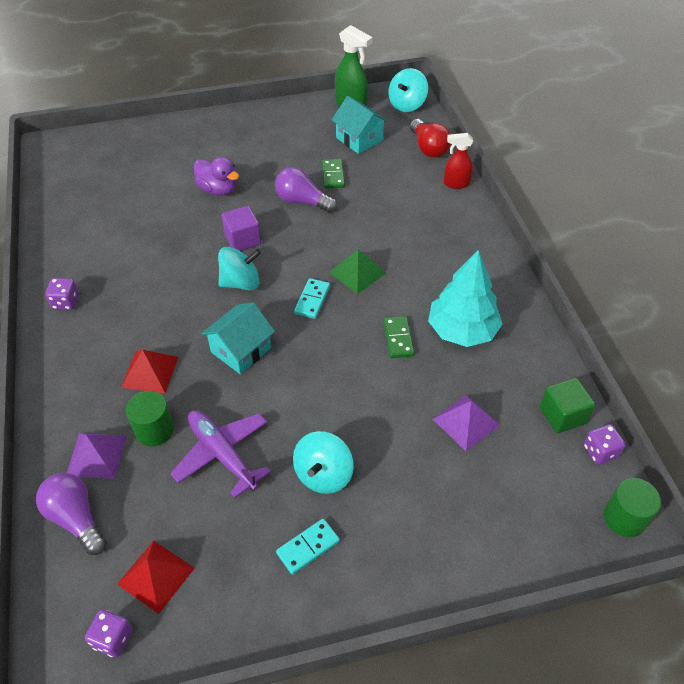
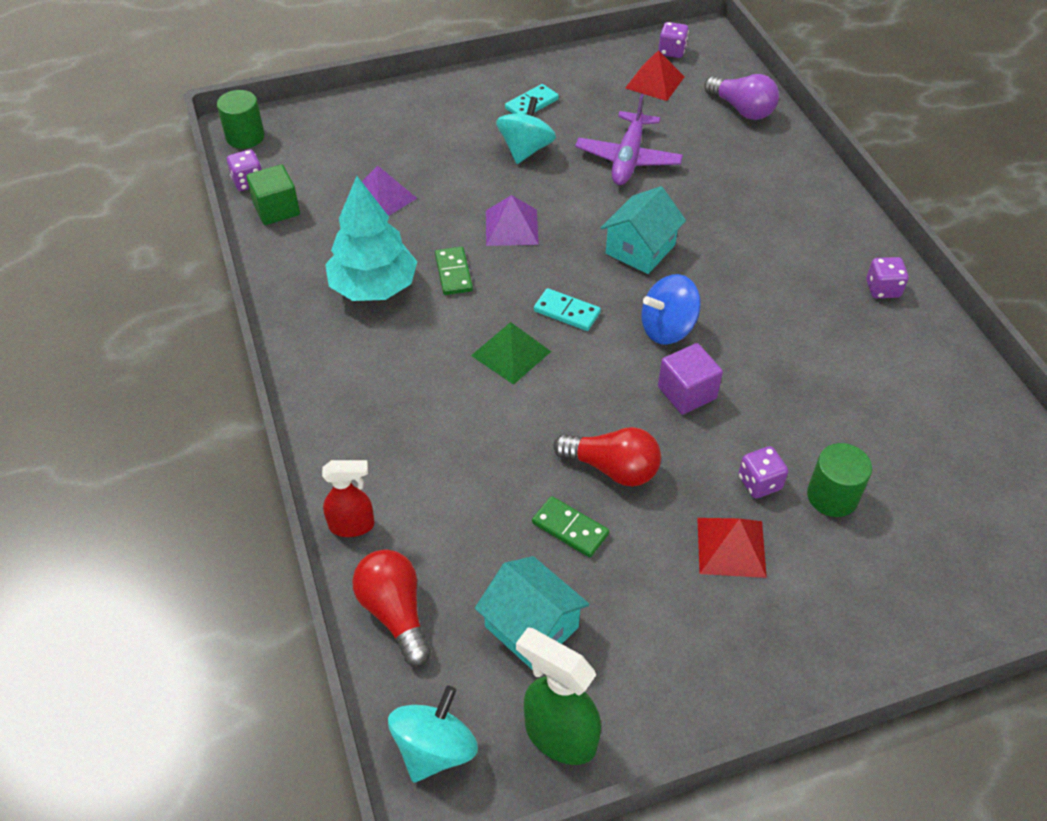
camera: 175 degrees right, 0 degrees up
(96, 455) = (750, 151): purple pyramid -> purple pyramid (512, 227)
(150, 372) = (735, 221): red pyramid -> red pyramid (731, 547)
(154, 430) = (704, 172): green cylinder -> green cylinder (832, 496)
(218, 189) = (759, 483): purple duck -> purple dice
(222, 454) = (628, 158): purple plane -> purple plane turned 60 degrees clockwise
(241, 282) = (667, 328): turquoise spinning top -> blue spinning top
(302, 201) = (612, 468): purple light bulb -> red light bulb
(312, 300) = (566, 312): turquoise domino -> turquoise domino turned 75 degrees counterclockwise
(333, 175) = (570, 529): green domino -> green domino turned 45 degrees counterclockwise

